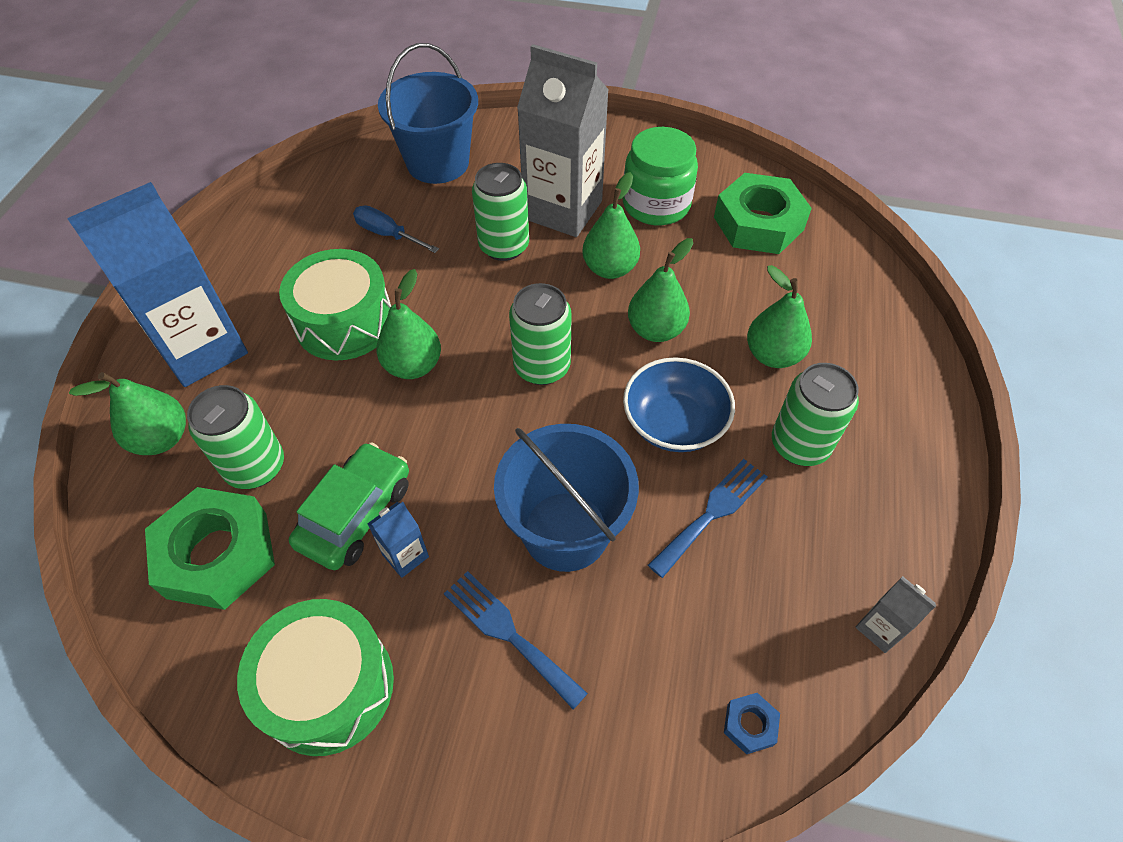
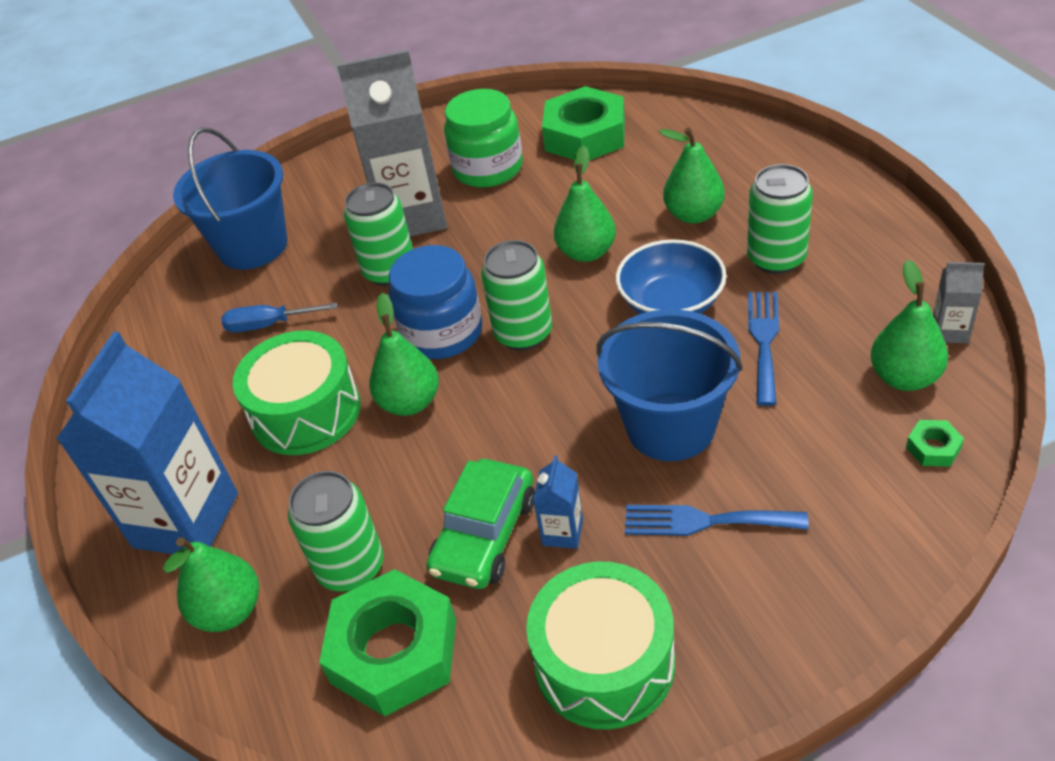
camera: 30 degrees left, 10 degrees down
(355, 513) = (485, 535): green car -> green car turned 150 degrees counterclockwise
(488, 324) = (442, 332): none -> blue jar
(610, 268) = (500, 233): green pear -> green pear (904, 377)
(749, 725) = (933, 448): blue nut -> green nut

